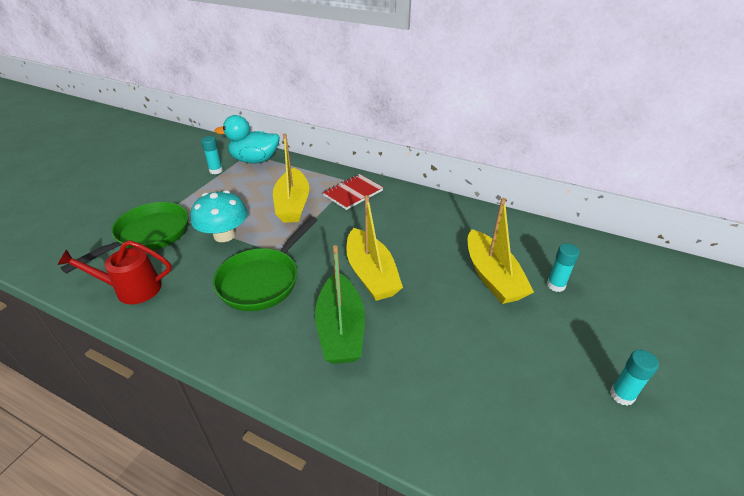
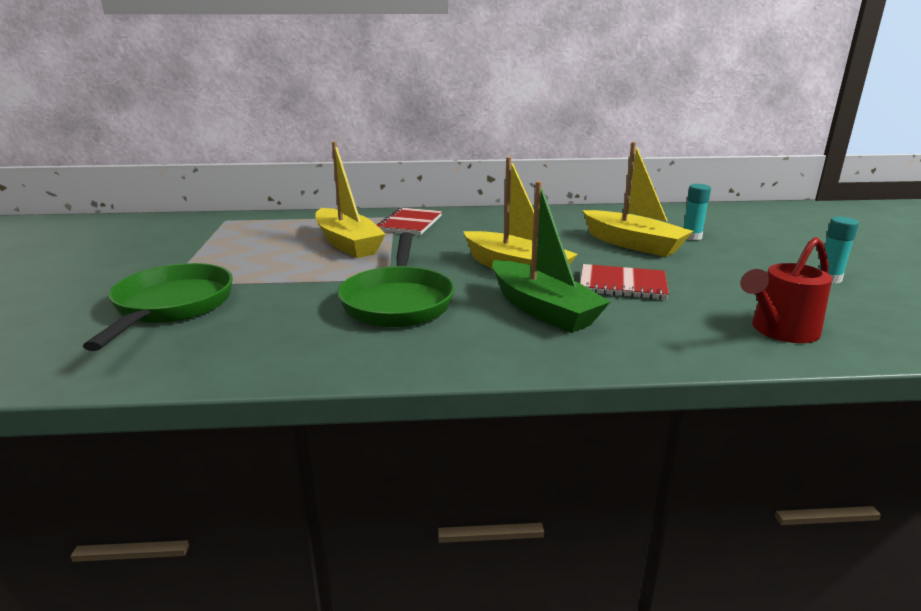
camera: 30 degrees left, 15 degrees down
(131, 289) = (216, 353): red watering can -> red watering can (779, 331)
(216, 170) = (196, 239): turquoise glue stick -> none
(224, 235) = (291, 282): turquoise mushroom -> none
(255, 160) = (242, 223): turquoise duck -> none
(427, 325) = (622, 284): none -> red notebook

